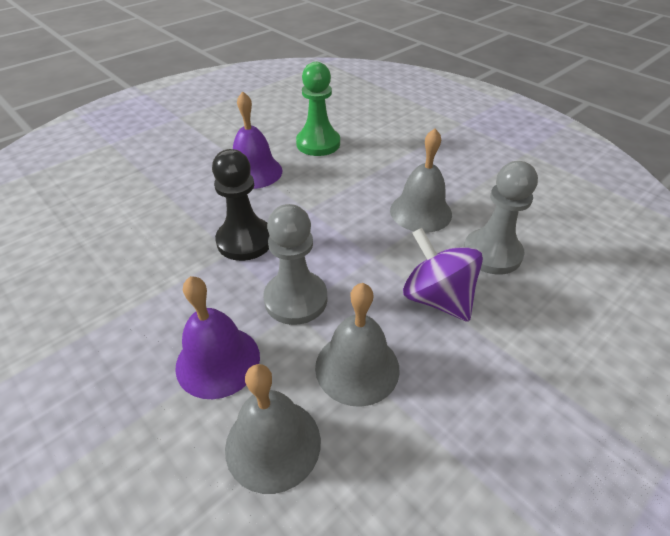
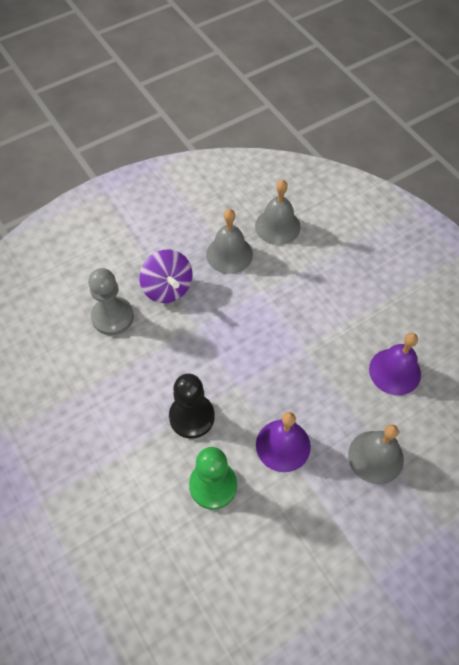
camera: 170 degrees left, 15 degrees up
(218, 361) = (306, 269): purple bell -> purple bell (394, 371)
(245, 241) = (291, 357): black pawn -> black pawn (192, 417)
(296, 299) = (258, 301): grey pawn -> none
(420, 212) = (146, 366): grey bell -> grey bell (375, 457)

